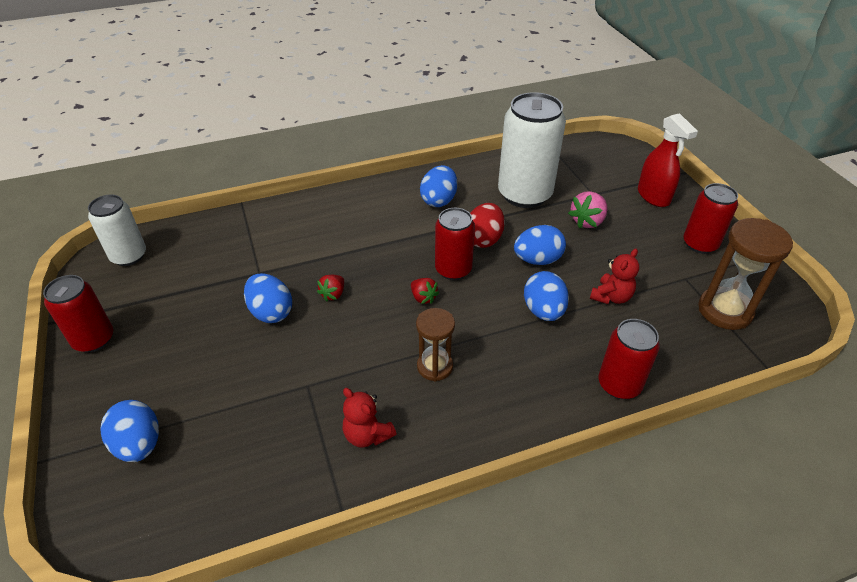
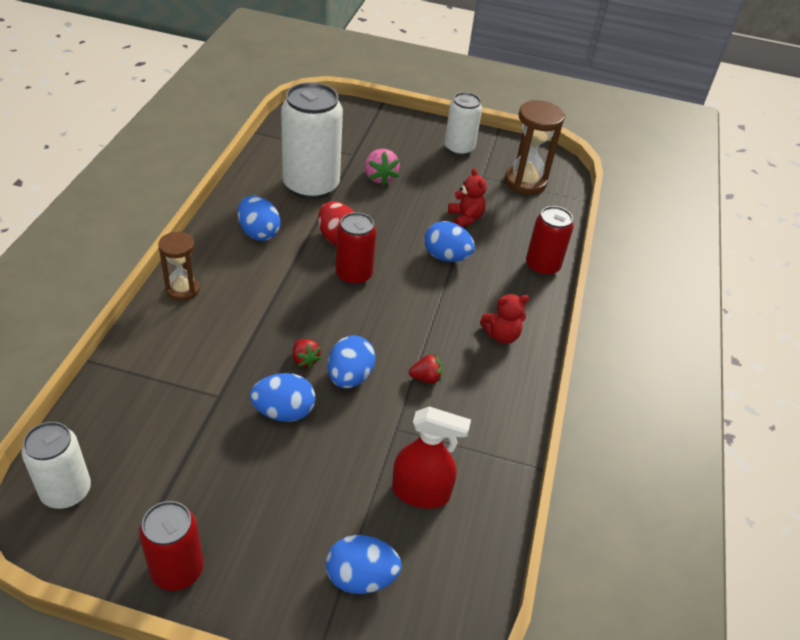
camera: 60 degrees left, 0 degrees up
(367, 435) = (477, 417): red teddy bear -> red teddy bear (501, 335)
(423, 298) = (367, 309): red strawberry -> red strawberry (426, 378)
(435, 366) = (445, 344): brown hourglass -> brown hourglass (182, 289)
(537, 260) = (392, 226): blue egg -> blue egg (349, 377)
(653, 196) = (390, 132): red spray bottle -> red spray bottle (421, 492)
(700, 244) = (459, 148): red can -> white can

